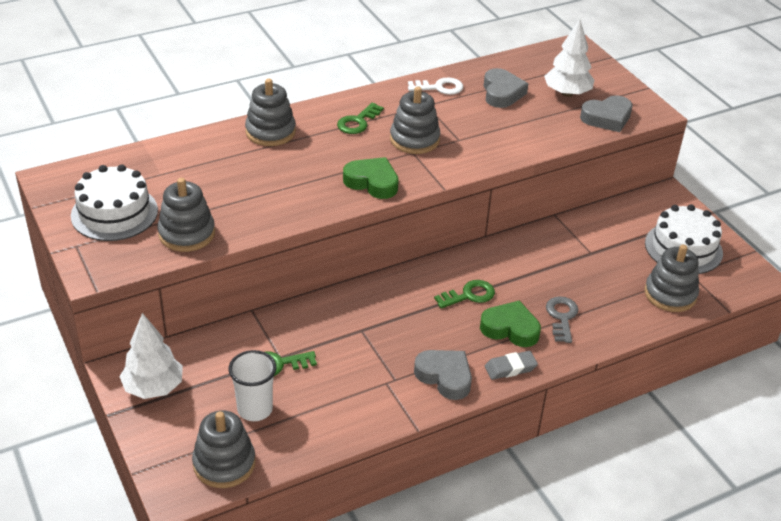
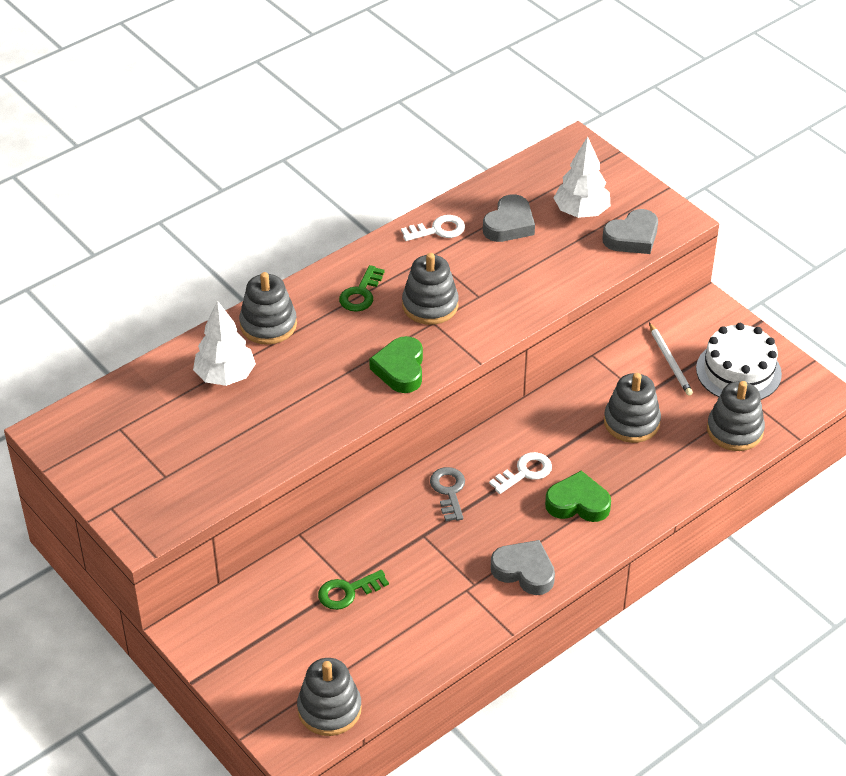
camera: 10 degrees left, 5 degrees up
(114, 213) = (136, 460): white cake -> none
(153, 388) = (227, 643): white tree -> white tree (225, 376)
(187, 234) = (223, 471): grey stacking toy -> grey stacking toy (631, 422)
(255, 409) = (341, 646): white cup -> none
(372, 182) = (400, 369): green heart -> green heart turned 105 degrees counterclockwise
(469, 295) = (525, 472): green key -> white key
(502, 93) = (509, 224): grey heart -> grey heart turned 45 degrees clockwise
(510, 368) = (588, 548): grey eraser -> none
(561, 317) = (628, 479): grey key -> grey key (448, 491)
(623, 230) = (670, 361): none -> white pencil

